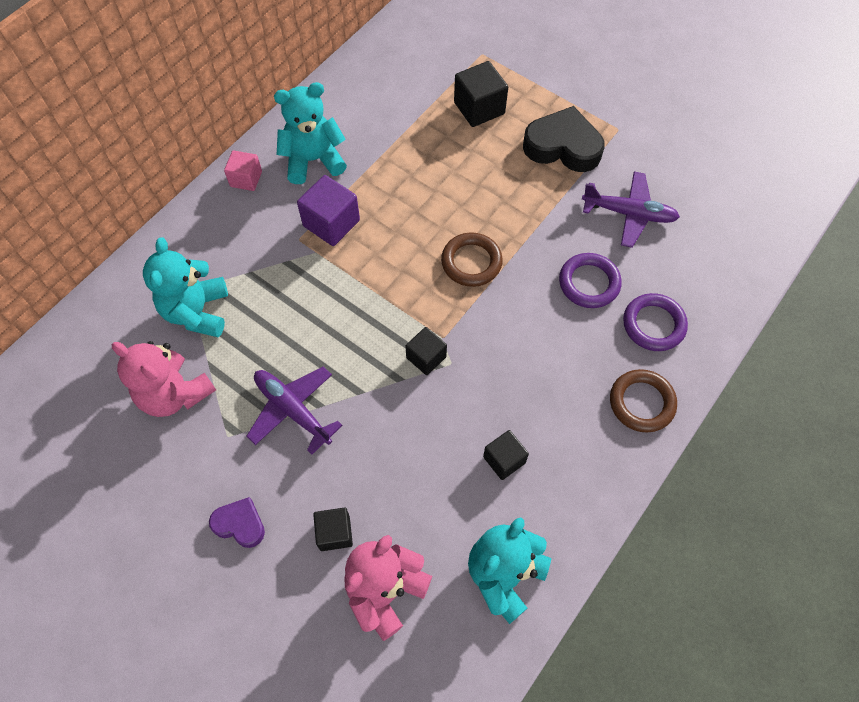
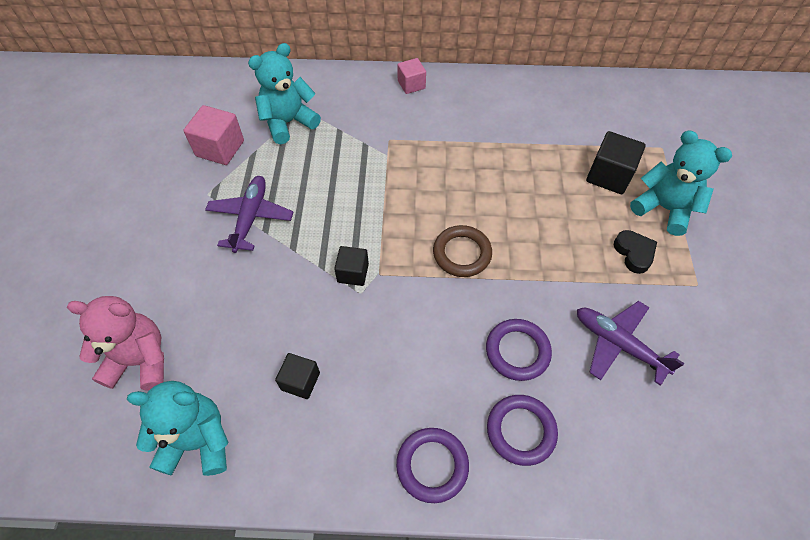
camera: 55 degrees right, 5 degrees down
(175, 394) = (220, 148): pink teddy bear -> pink cube
(240, 524) = (145, 240): purple heart -> none
(313, 160) = (460, 109): turquoise teddy bear -> turquoise teddy bear (664, 208)
(331, 223) = (418, 149): purple cube -> none
(335, 533) = (169, 300): black cube -> none
(563, 146) = (634, 253): black heart -> black heart, size x0.55
(629, 214) = (618, 344): purple plane -> purple plane turned 150 degrees clockwise
(641, 402) = (432, 465): brown ring -> purple ring

